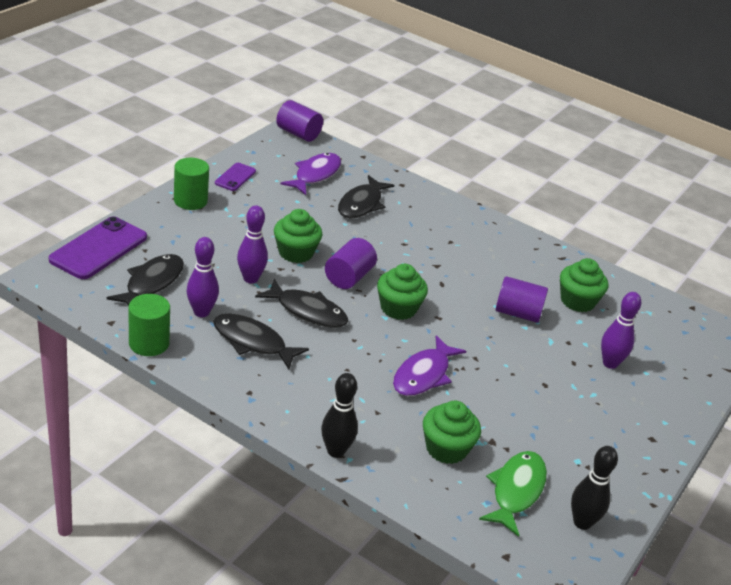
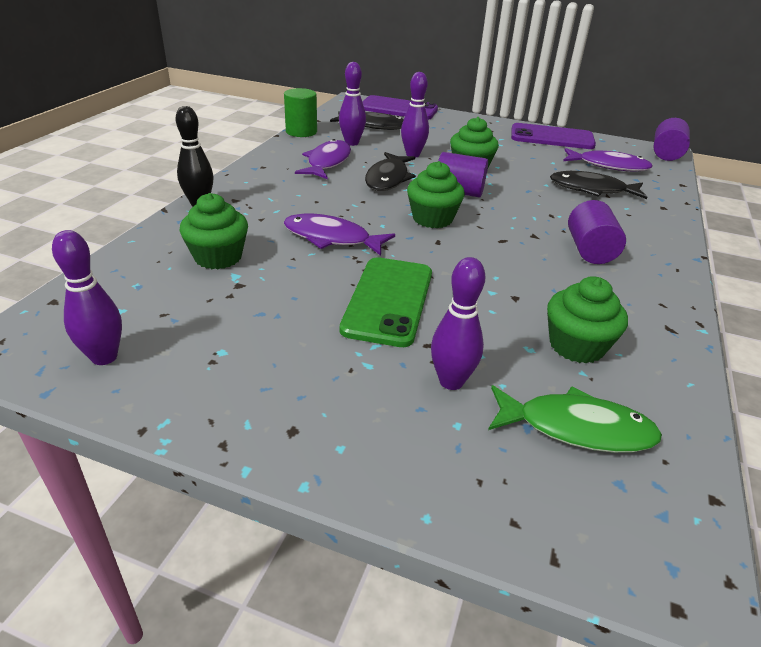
camera: 80 degrees right, 0 degrees up
(190, 201) = (494, 127): green cylinder -> none
(235, 177) = (552, 137): purple phone -> purple phone, size x1.85
(253, 342) = (327, 162): black fish -> purple fish
(516, 491) = (157, 304): green fish -> green fish (576, 428)
(517, 313) = (496, 294): purple cylinder -> purple cylinder (590, 250)
(522, 366) = (388, 301): none -> green phone
(582, 522) = (104, 357): black bowling pin -> purple bowling pin

